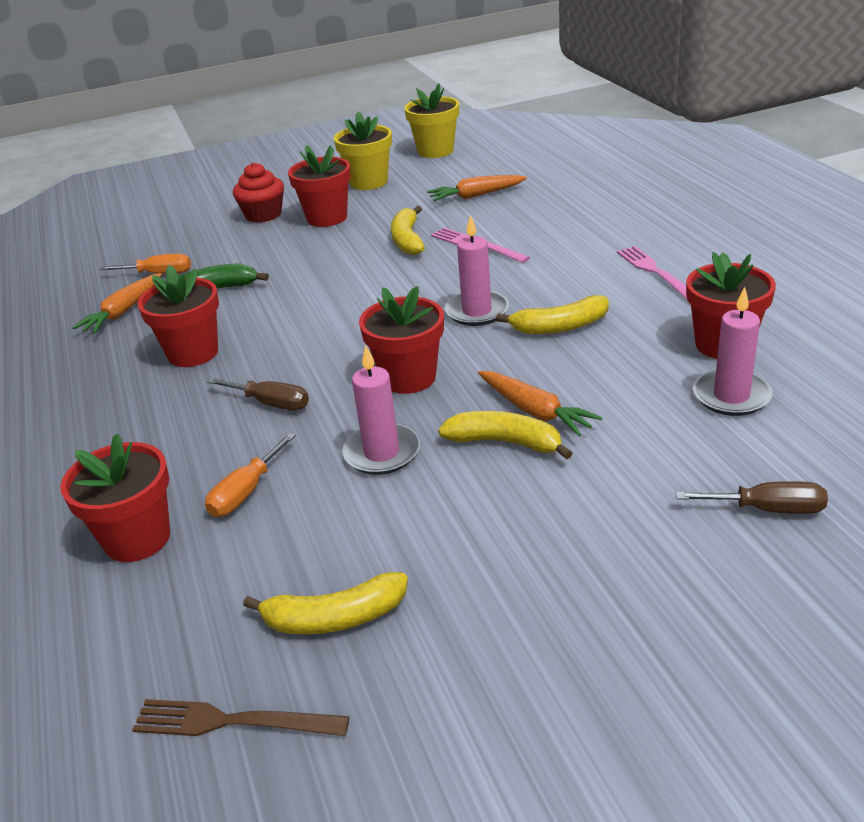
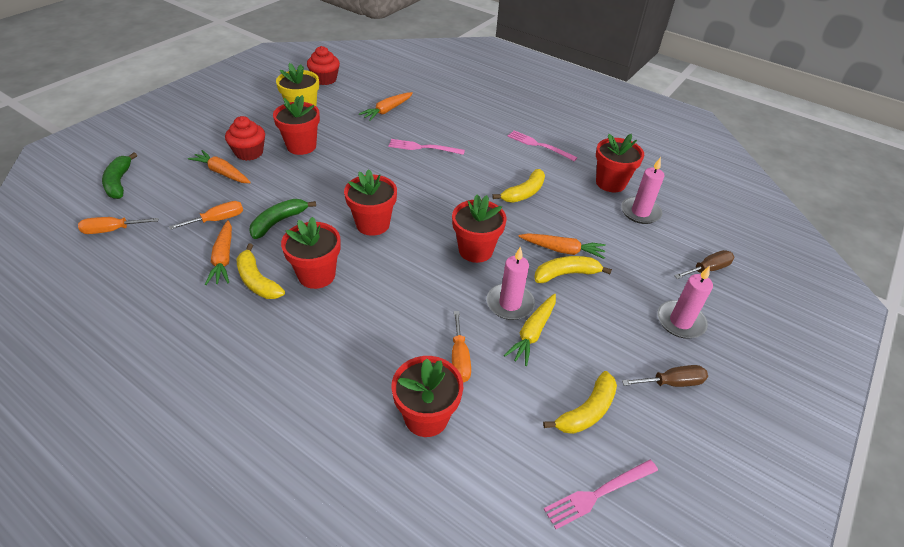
camera: 40 degrees left, 10 degrees up
(59, 262) = (112, 230): none -> orange screwdriver
(112, 220) = (119, 182): none -> green banana
(214, 229) = (222, 173): none -> orange carrot
(233, 721) = (598, 493): brown fork -> pink fork
(271, 403) = (410, 294): brown screwdriver -> brown screwdriver (672, 382)
(314, 316) = (373, 224): none -> red flower pot
(372, 497) = (532, 333): none -> yellow carrot
(407, 240) = (376, 152): yellow banana -> yellow banana (257, 281)
(435, 151) = (325, 79): yellow flower pot -> red cupcake
(477, 311) = (469, 194): pink candle -> pink candle (680, 321)

